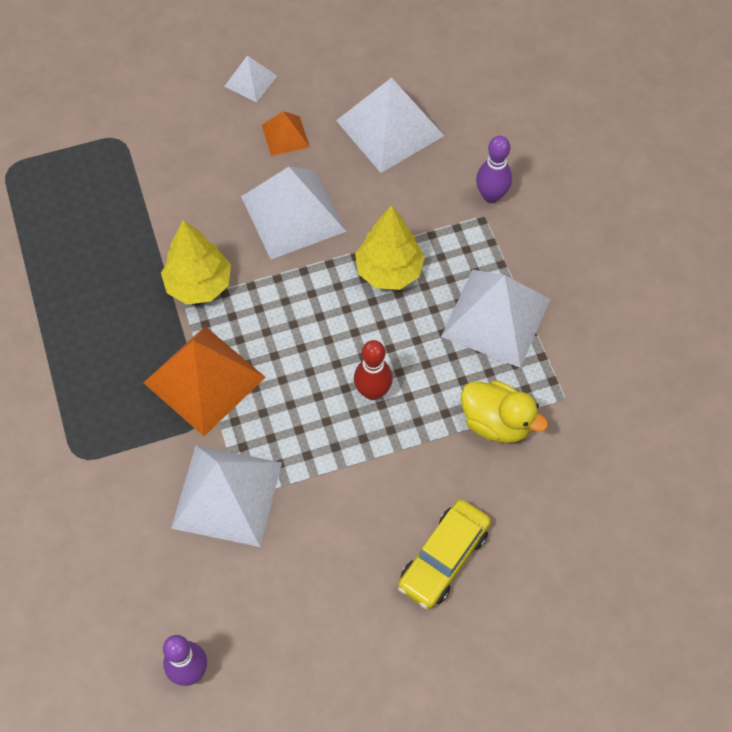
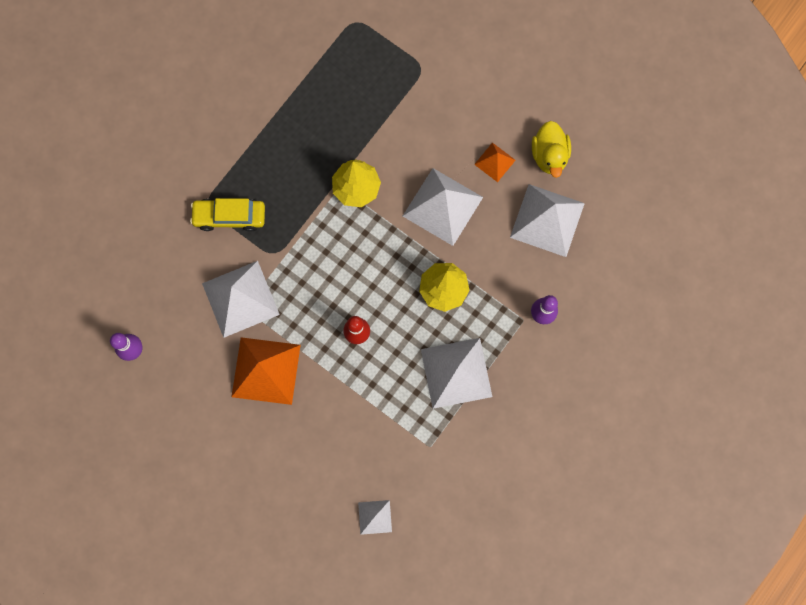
camera: 55 degrees right, 15 degrees up
(204, 379) = (299, 236): orange pyramid -> orange pyramid (266, 370)
(250, 81) = (520, 112): white pyramid -> white pyramid (375, 517)
(443, 558) = (283, 441): yellow car -> yellow car (229, 217)
(496, 422) = (386, 417): yellow duck -> yellow duck (549, 155)

